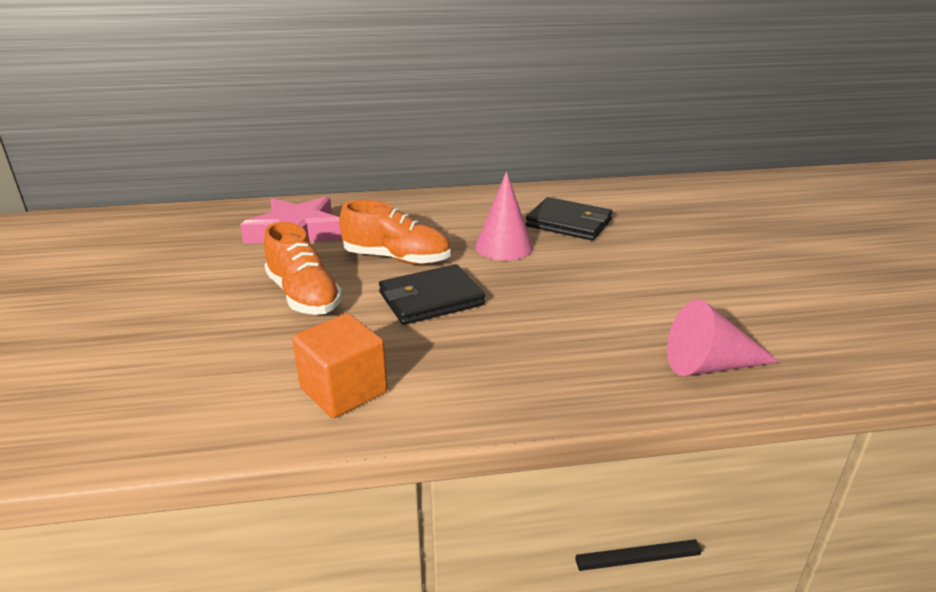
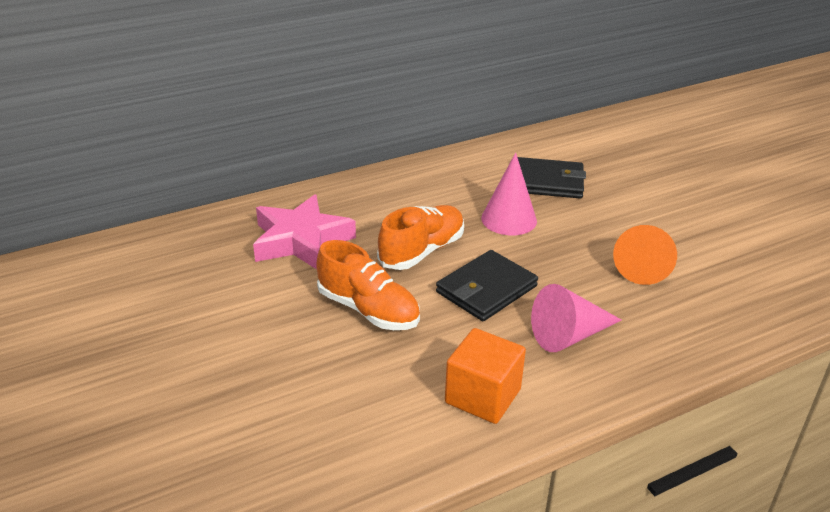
camera: 20 degrees left, 5 degrees up
(397, 258) = (422, 251): orange shoe -> orange shoe turned 45 degrees counterclockwise
(614, 307) = (642, 266): none -> orange cone
(709, 365) = (744, 306): pink cone -> pink cone (569, 336)

